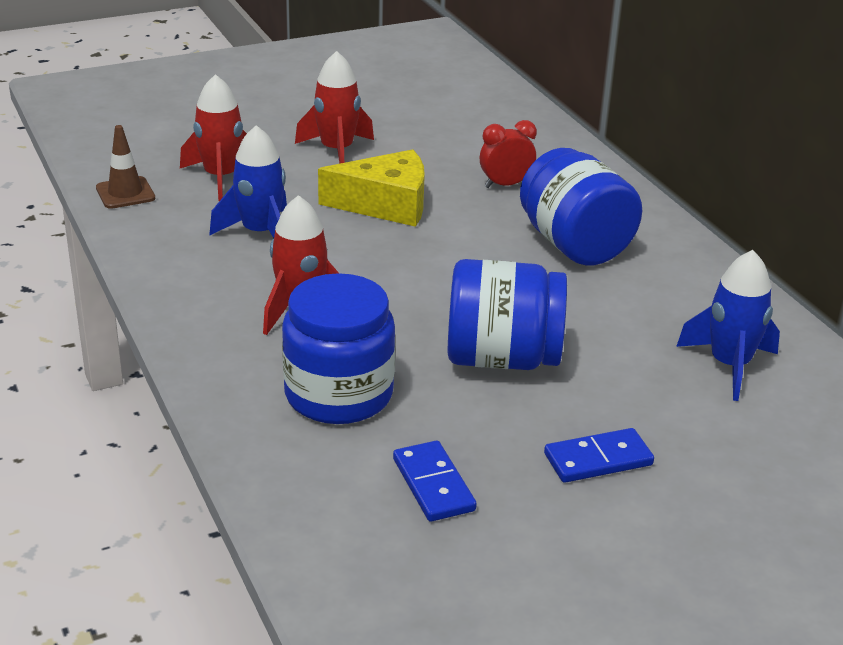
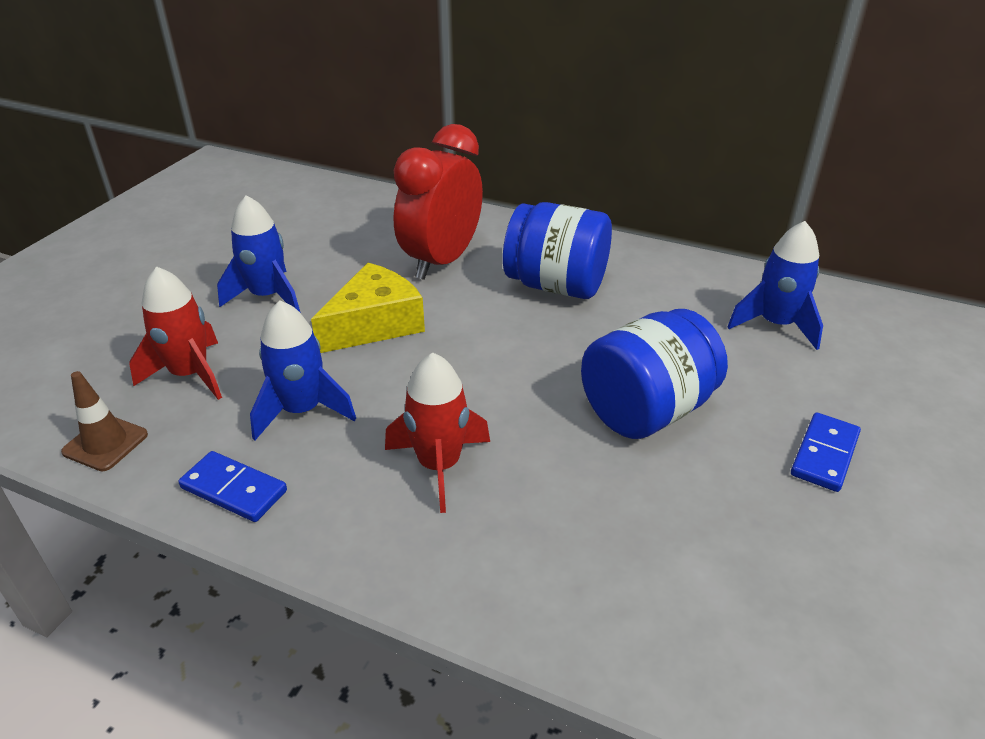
camera: 40 degrees left, 5 degrees up
(337, 151) = (267, 296): red rocket -> blue rocket
(338, 394) = (585, 531): blue jar -> none
(433, 485) = (771, 565): blue domino -> blue domino (233, 489)
(505, 185) = (442, 261): red clock -> red clock, size x2.02

